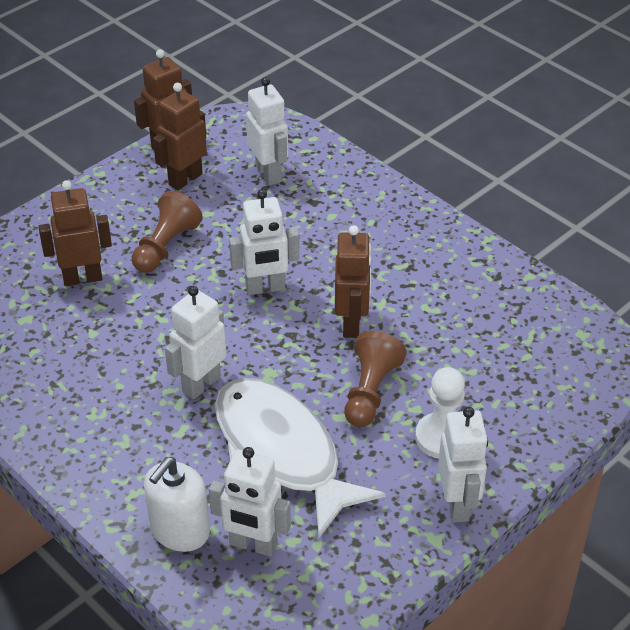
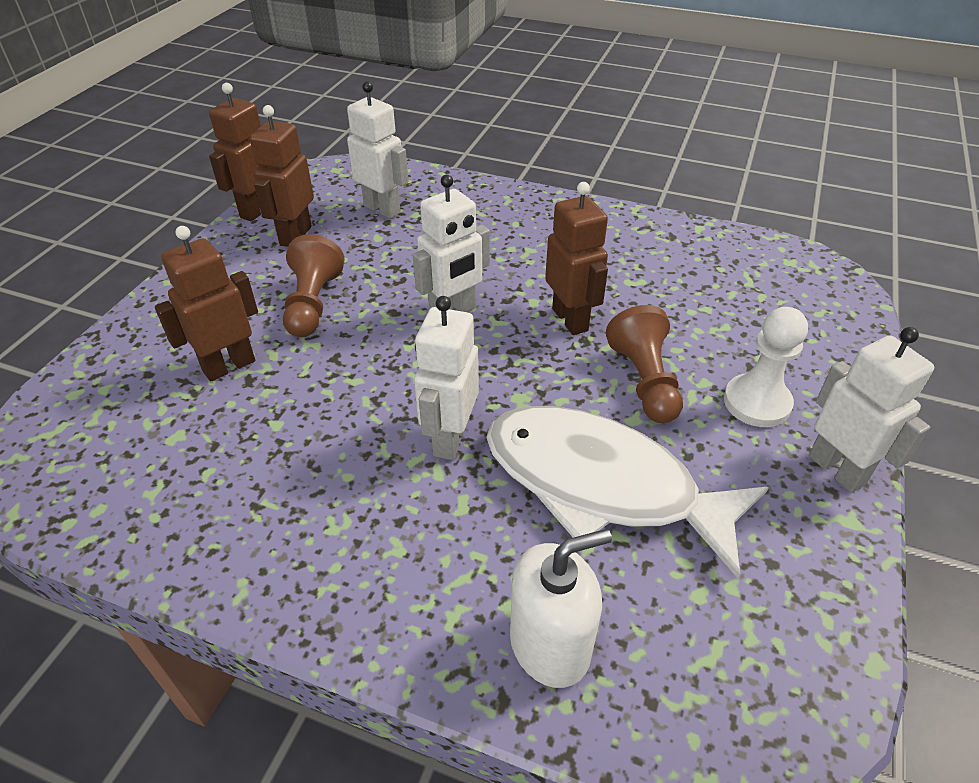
camera: 25 degrees left, 0 degrees up
(180, 530) = (550, 644): white soap dispenser -> white soap dispenser turned 120 degrees counterclockwise
(253, 544) = (657, 622): white robot -> none

